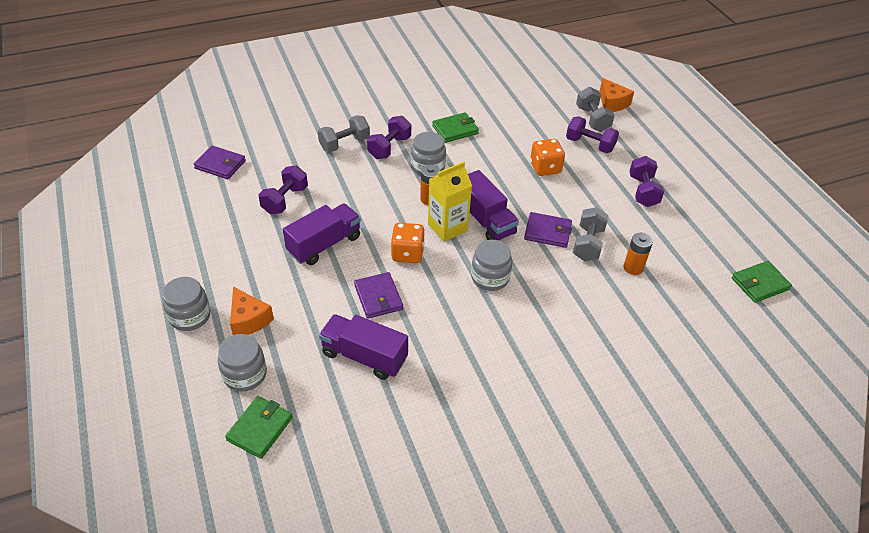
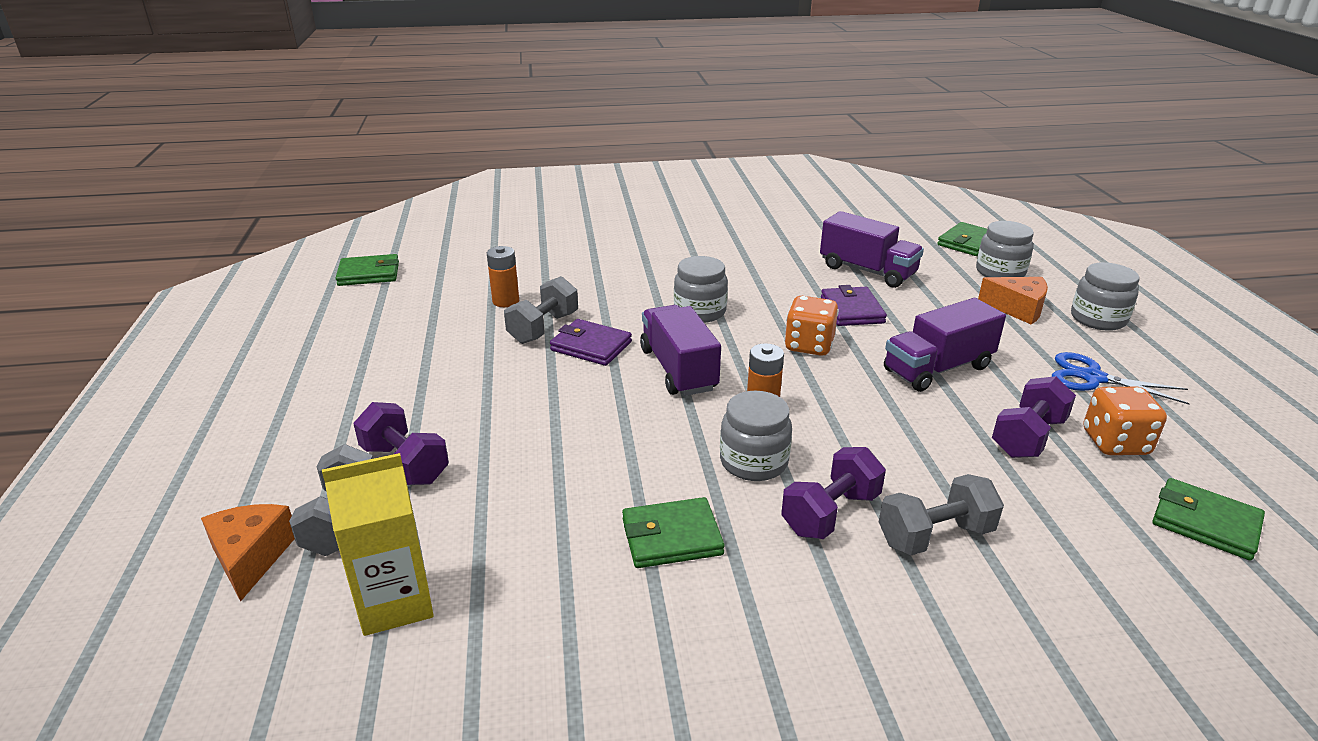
camera: 165 degrees left, 15 degrees down
(220, 164) = (1205, 523): purple wallet -> green wallet
(226, 251) = (1092, 378): none -> blue scissors
(249, 320) = (1017, 309): orange cheese -> orange cheese turned 135 degrees clockwise
(447, 227) = (741, 368): yellow carton -> yellow carton (395, 602)
(545, 168) = (528, 432): orange dice -> orange dice (1115, 443)
(643, 191) = (394, 377): purple dumbbell -> none

